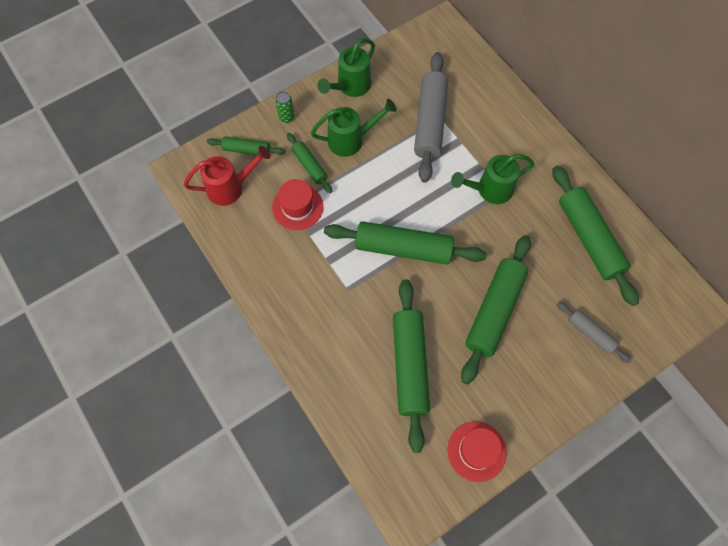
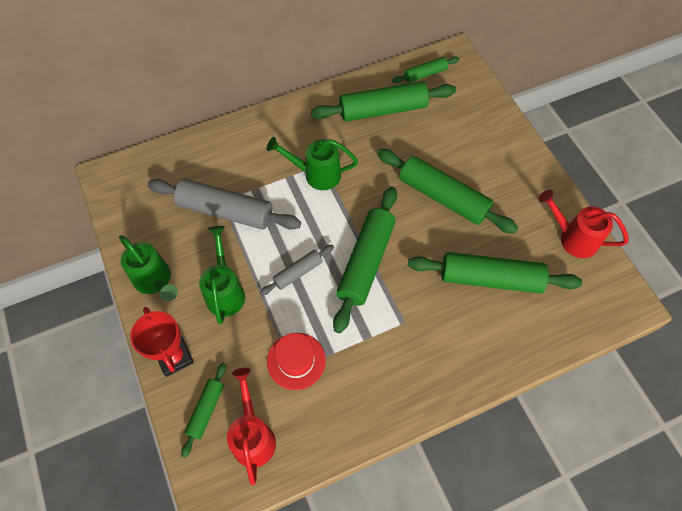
camera: 80 degrees left, 5 degrees down
(286, 117) = (174, 357): green can -> red trophy
(309, 166) = (247, 340): green rolling pin -> green rolling pin (425, 74)
(476, 451) = (573, 238): red hat -> red watering can
(490, 190) = (317, 174): green watering can -> green watering can turned 105 degrees clockwise
(590, 333) = (472, 130): grey rolling pin -> grey rolling pin (298, 272)

